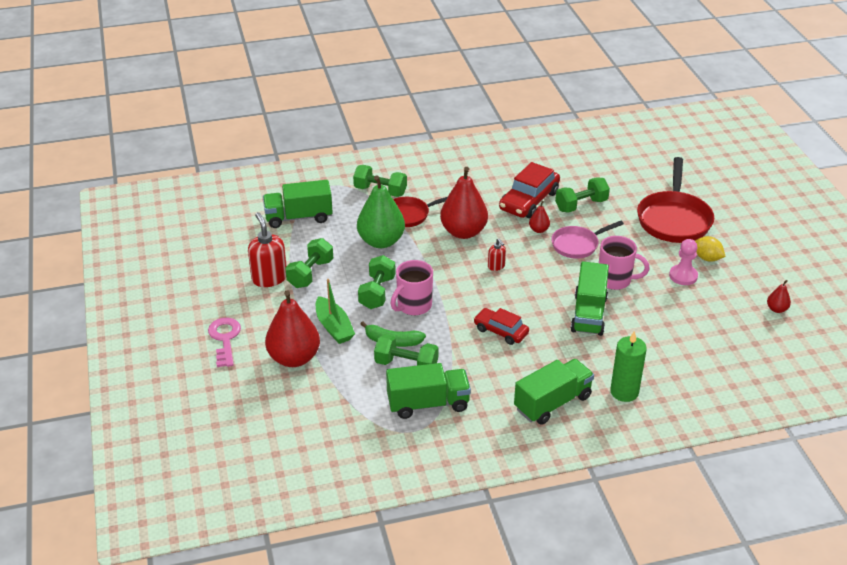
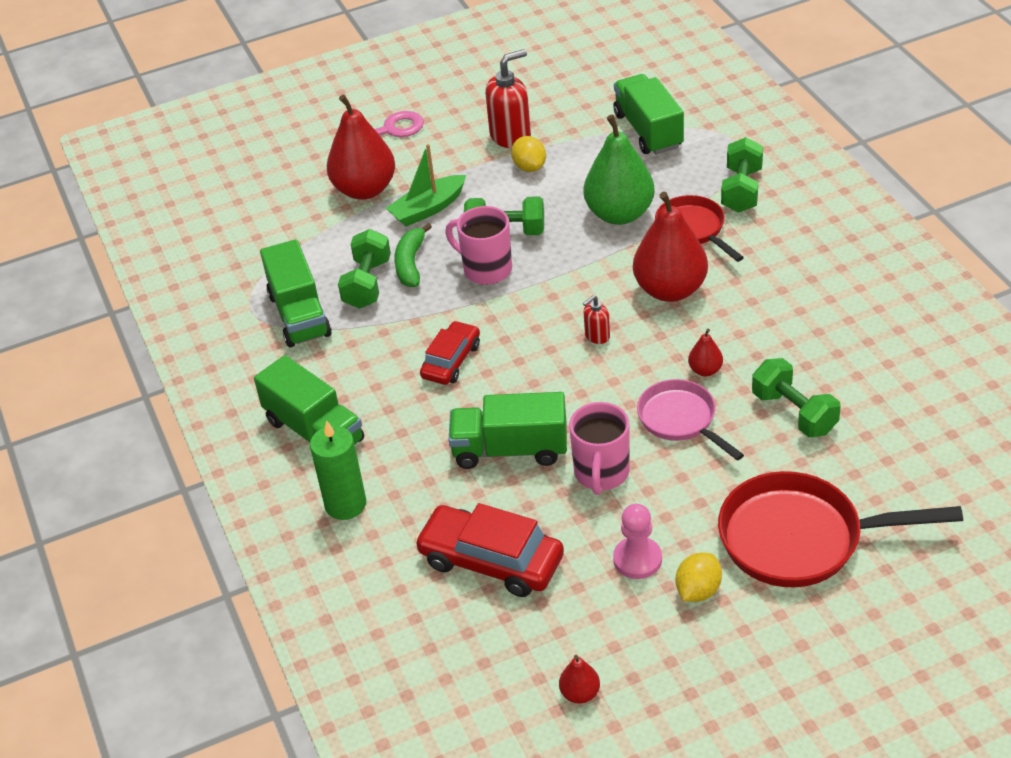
camera: 85 degrees right, 5 degrees up
(310, 273) = (529, 167): green dumbbell -> yellow lemon
(529, 201) = (781, 349): red car -> red car (491, 561)

